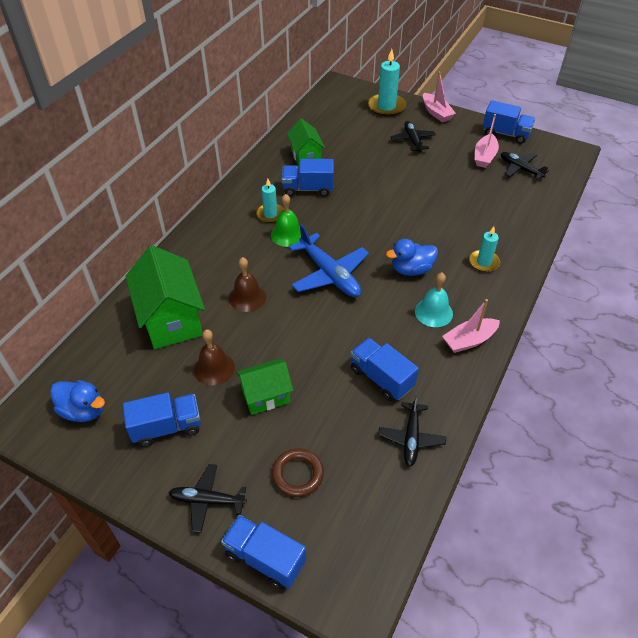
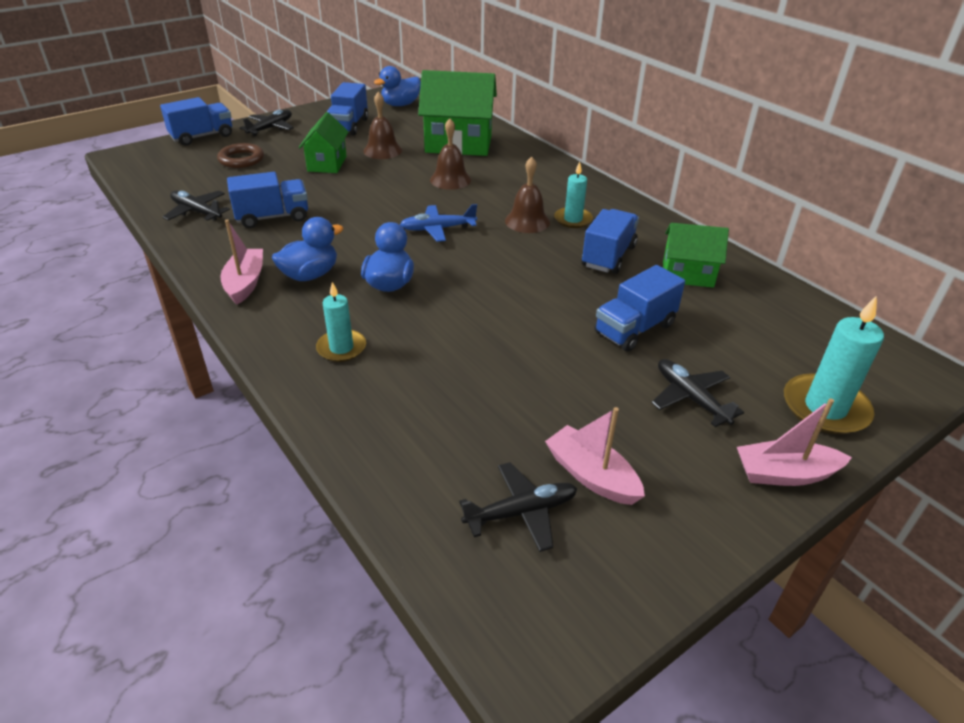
camera: 115 degrees right, 10 degrees down
(287, 234) = (527, 221): green bell -> brown bell
(329, 274) = (438, 229): blue plane -> blue plane, size x0.62
(412, 140) = (690, 398): black plane -> black plane turned 135 degrees counterclockwise
(433, 312) = (310, 275): turquoise bell -> blue duck
(505, 134) = (661, 558): blue truck -> blue truck (634, 329)

